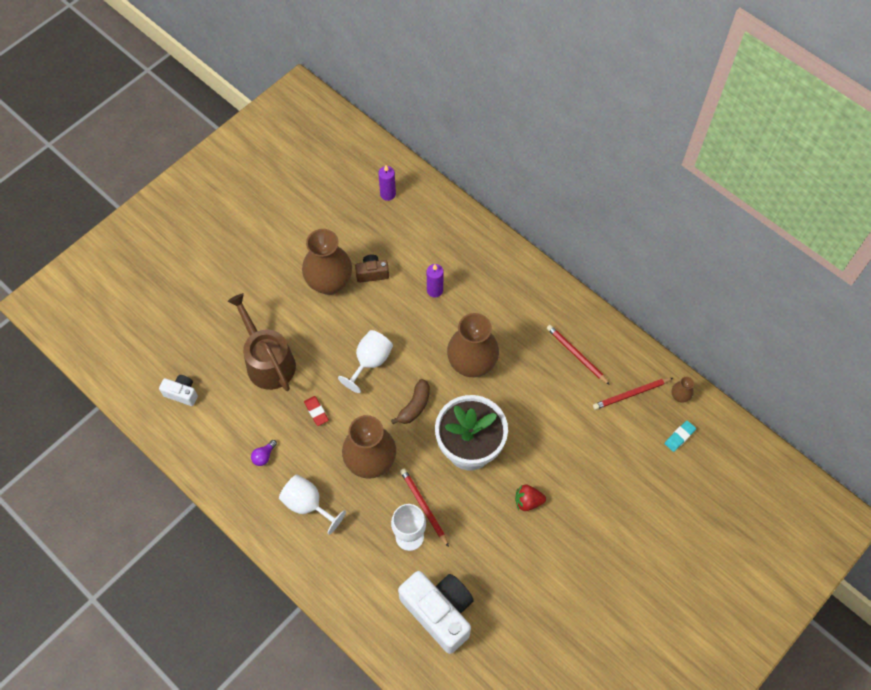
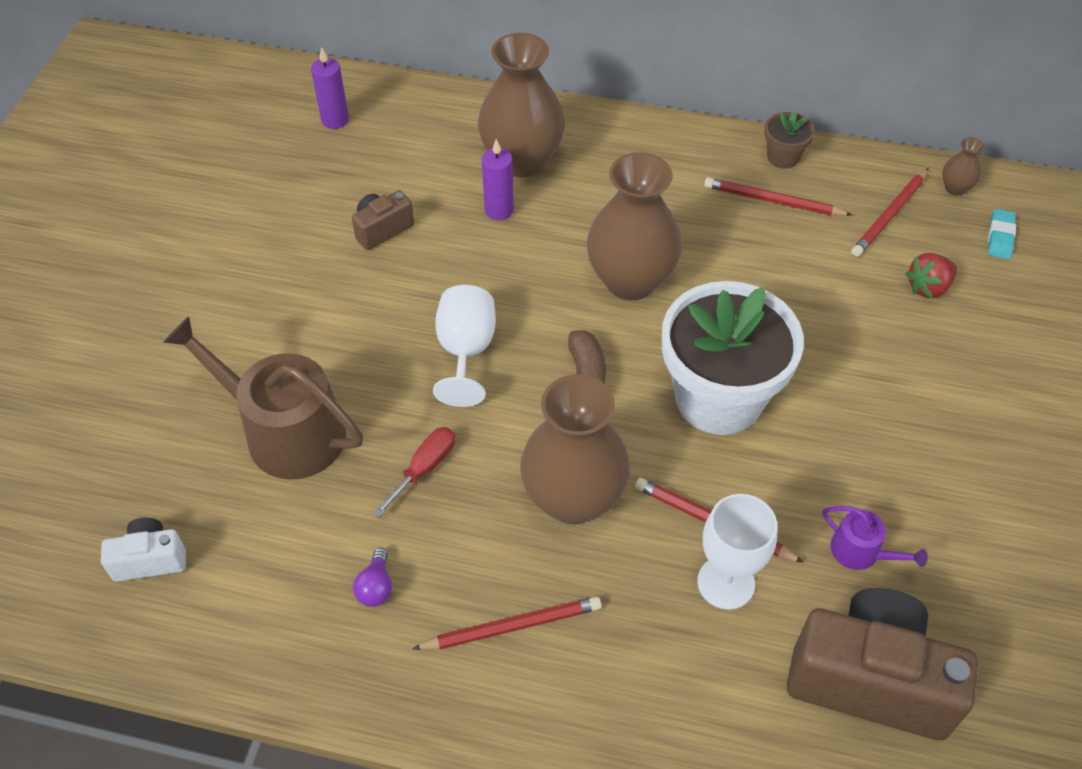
camera: 30 degrees left, 10 degrees down
(308, 504) = (511, 626): white goblet -> red pencil
(316, 412) = (424, 468): red eraser -> red screwdriver
(329, 282) = (319, 271): brown vase -> brown vase (522, 160)
(439, 612) = (869, 679): white camera -> brown camera
(479, 556) = (861, 552): none -> purple watering can
(528, 501) = (868, 429): red strawberry -> red strawberry (928, 287)
(601, 331) = (783, 157): none -> brown flower pot

